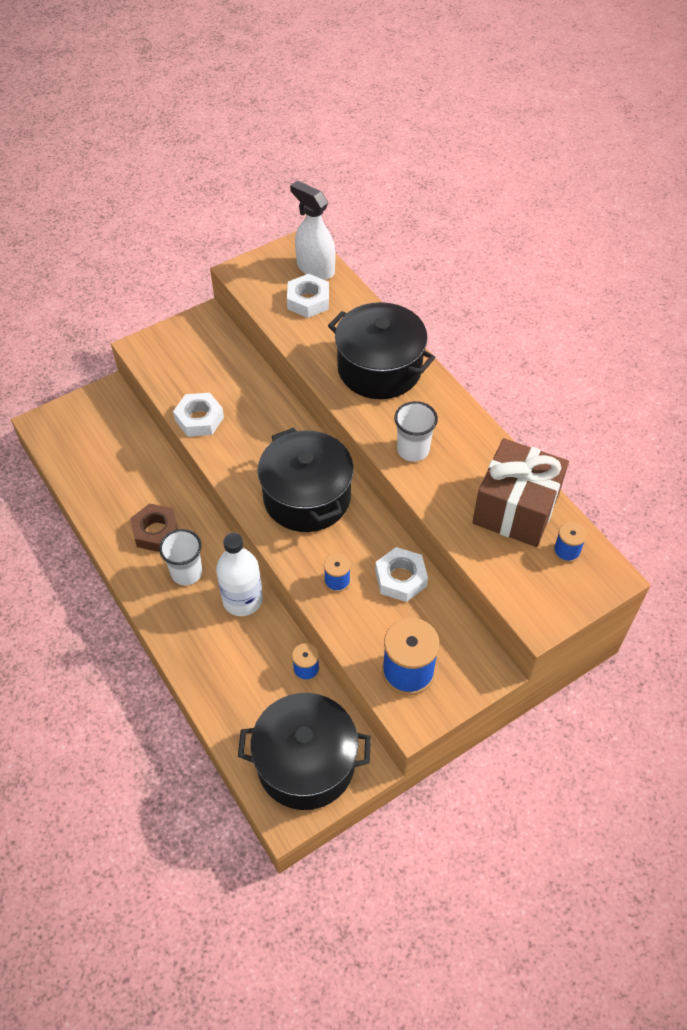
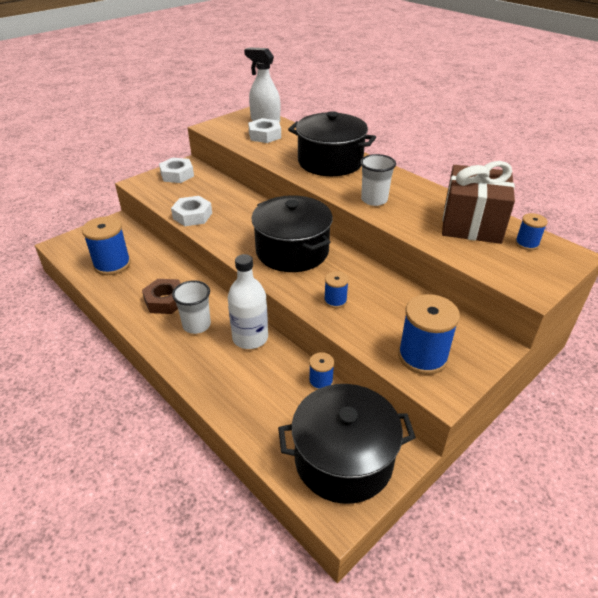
camera: 10 degrees left, 15 degrees down
(100, 465) = (112, 264): none -> blue spool
(400, 578) = (388, 292): white nut -> white nut (177, 175)

